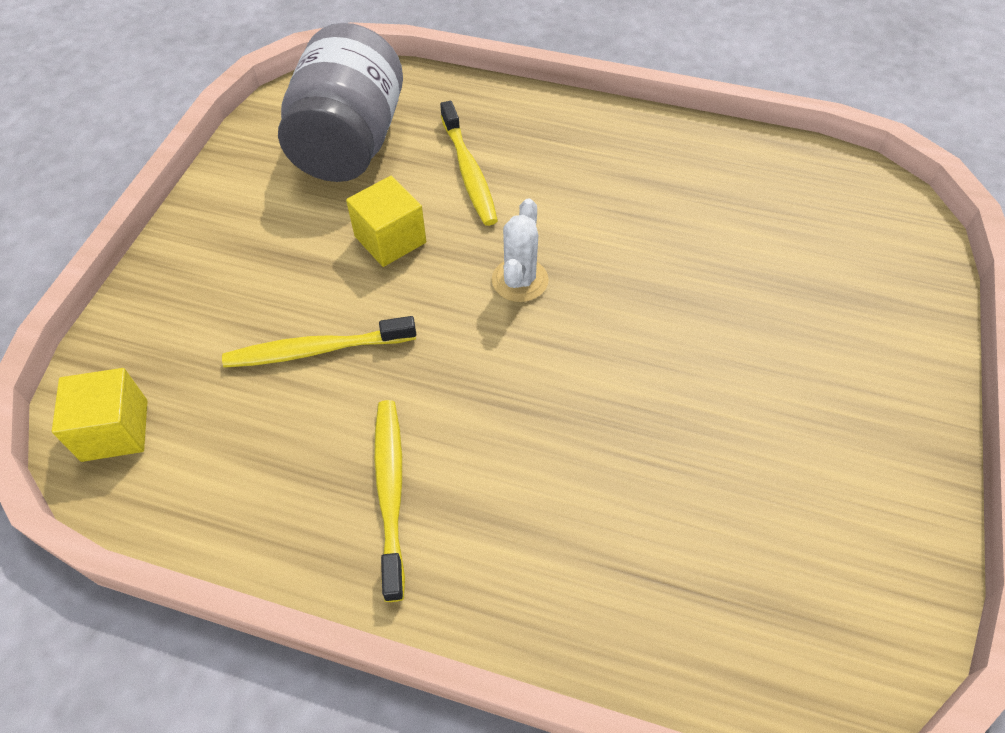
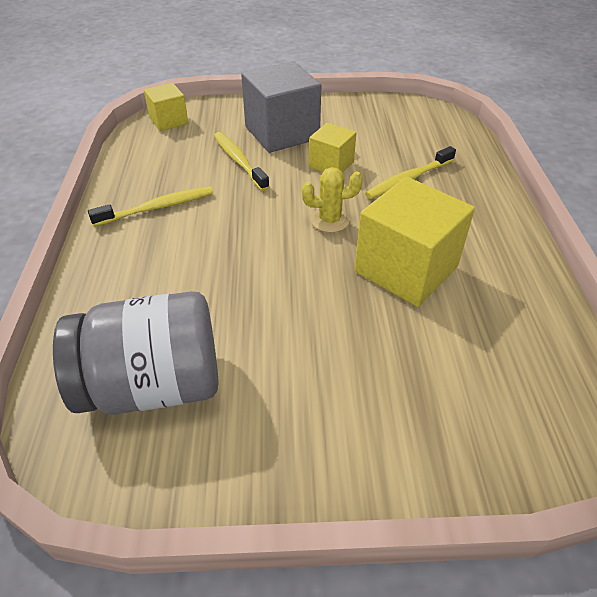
camera: 70 degrees right, 10 degrees down
(267, 273) = (282, 133): none -> grey cube
(350, 143) = (397, 132): grey jar -> grey jar (153, 385)
(520, 280) = (330, 220): white cactus -> yellow cactus
(642, 237) = (406, 269): none -> yellow cube

